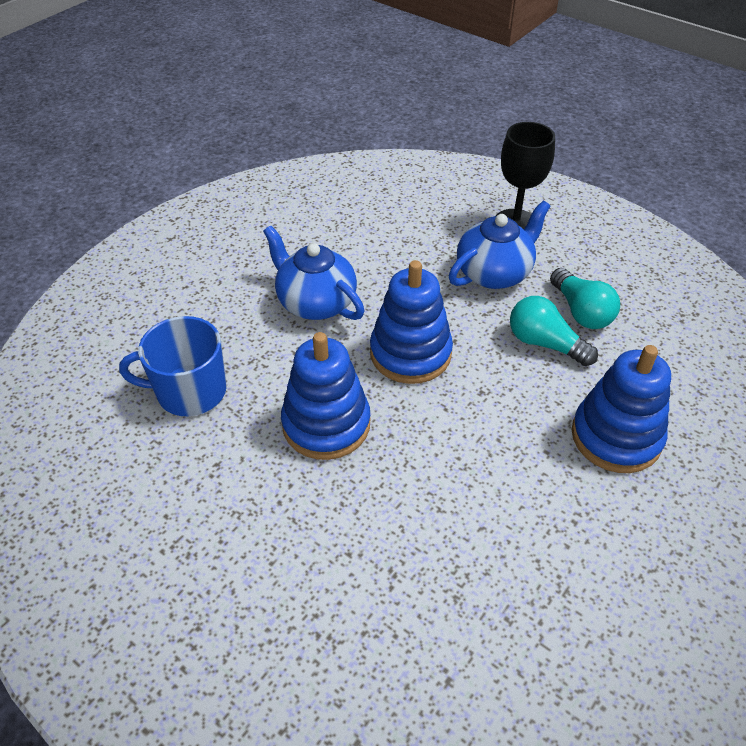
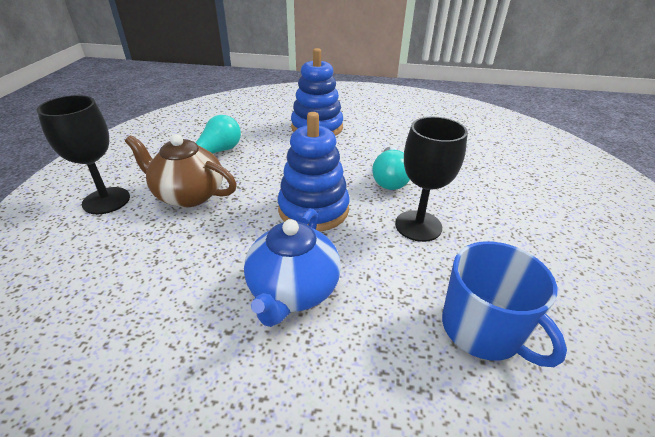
camera: 120 degrees left, 10 degrees down
(326, 424) = (418, 226): blue stacking toy -> black goblet
(494, 273) = (188, 195): blue teapot -> brown teapot
(544, 343) = (259, 159): turquoise light bulb -> turquoise light bulb (390, 179)

